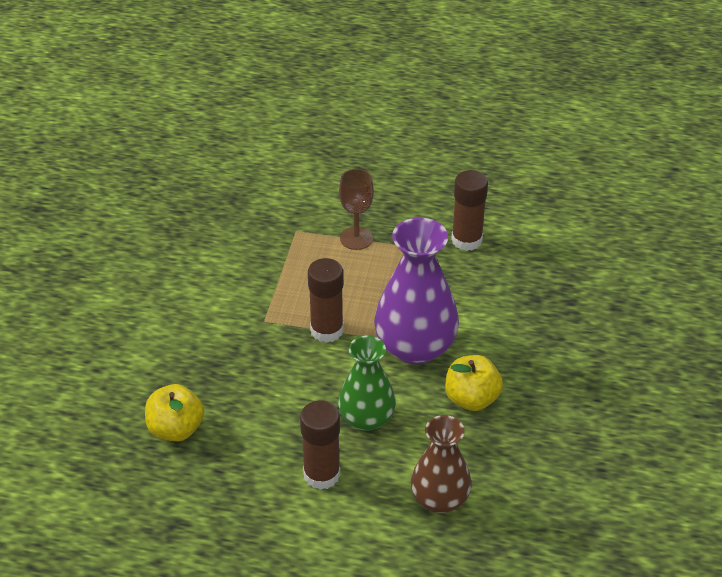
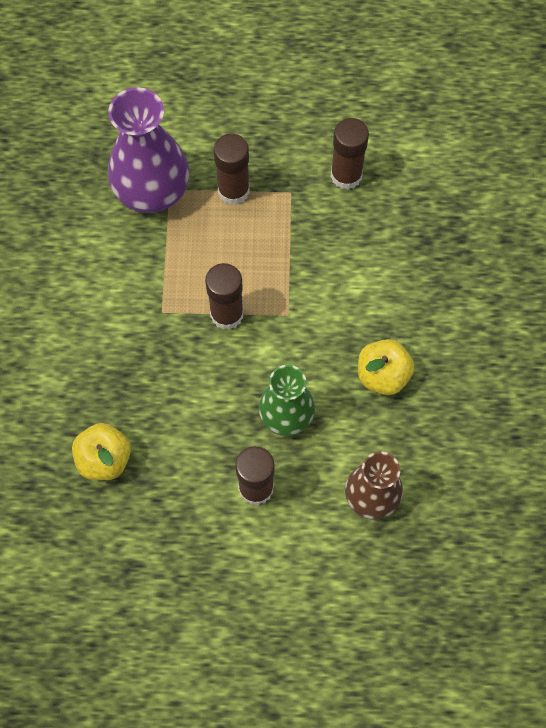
camera: 10 degrees left, 25 degrees up
(356, 238) = (233, 190): brown goblet -> brown glue stick
(415, 347) = (318, 321): purple vase -> purple vase (152, 190)

